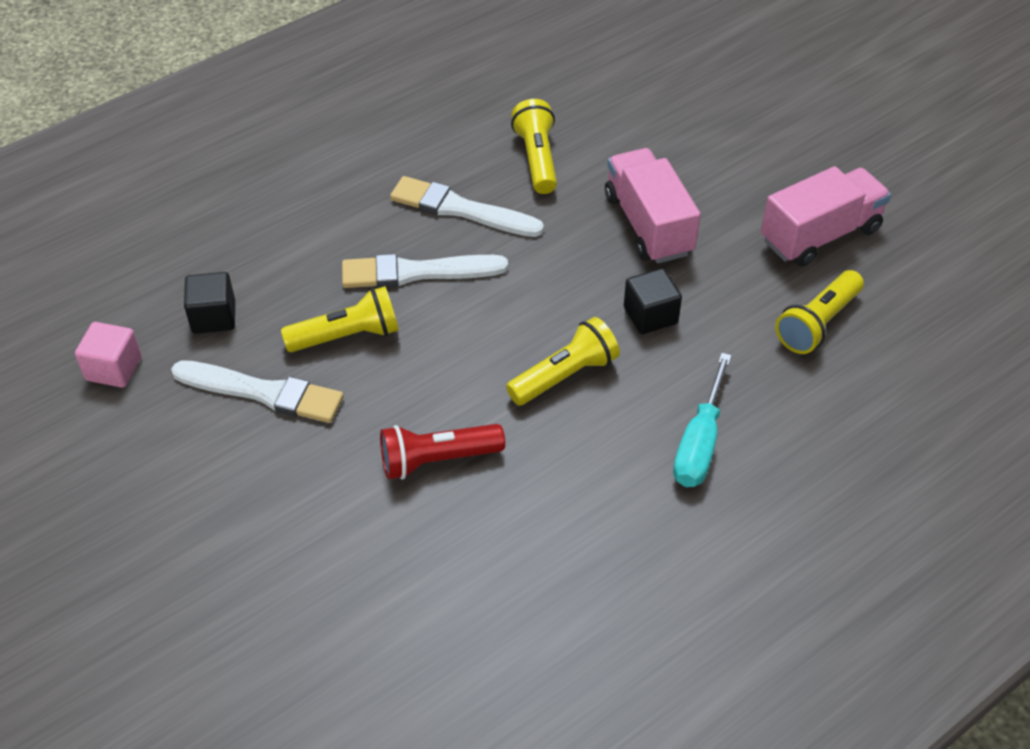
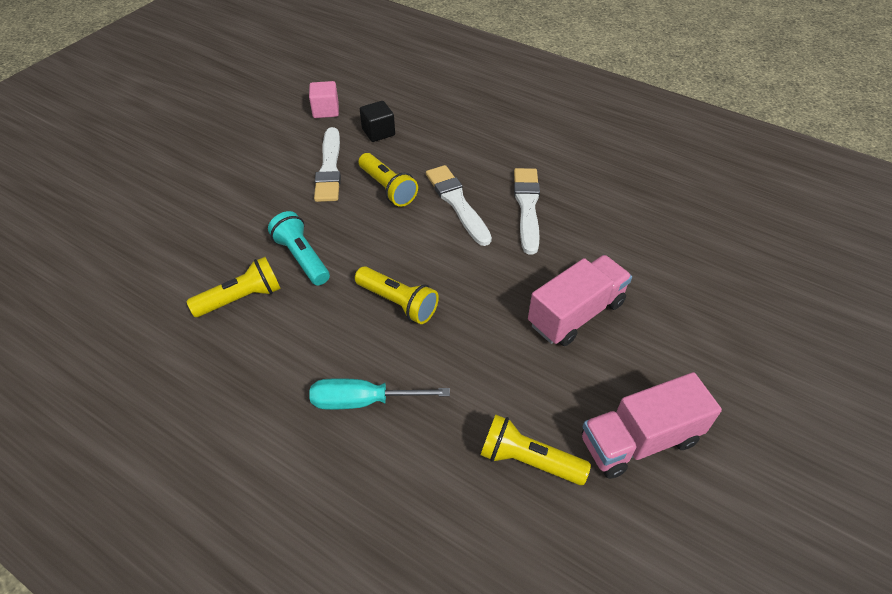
camera: 70 degrees right, 0 degrees up
(437, 460) = (302, 258): red flashlight -> turquoise flashlight
(537, 159) = (603, 231): yellow flashlight -> yellow flashlight (241, 298)
(650, 315) = (480, 338): black cube -> none
(820, 235) = (639, 440): pink truck -> pink truck turned 120 degrees clockwise

